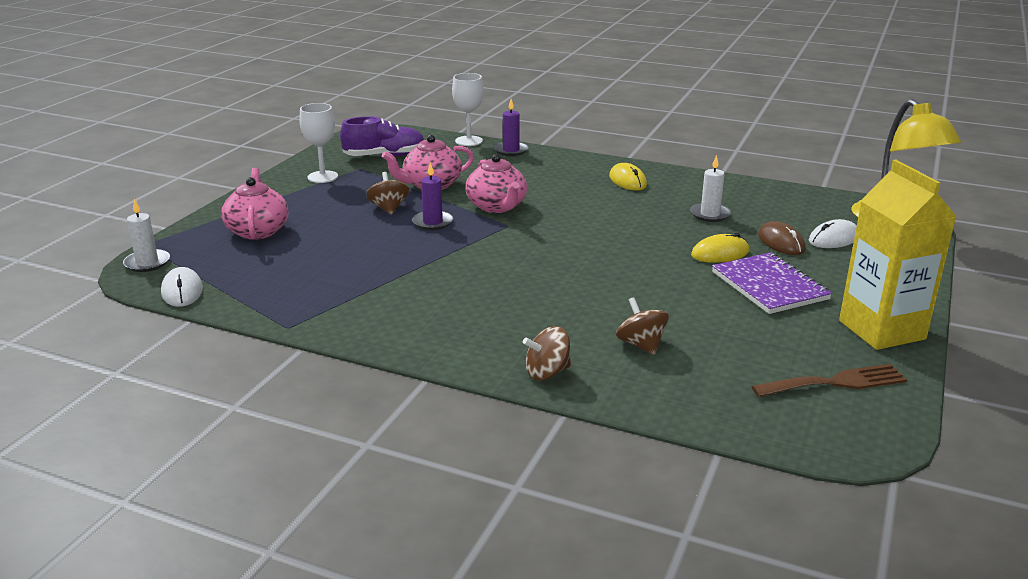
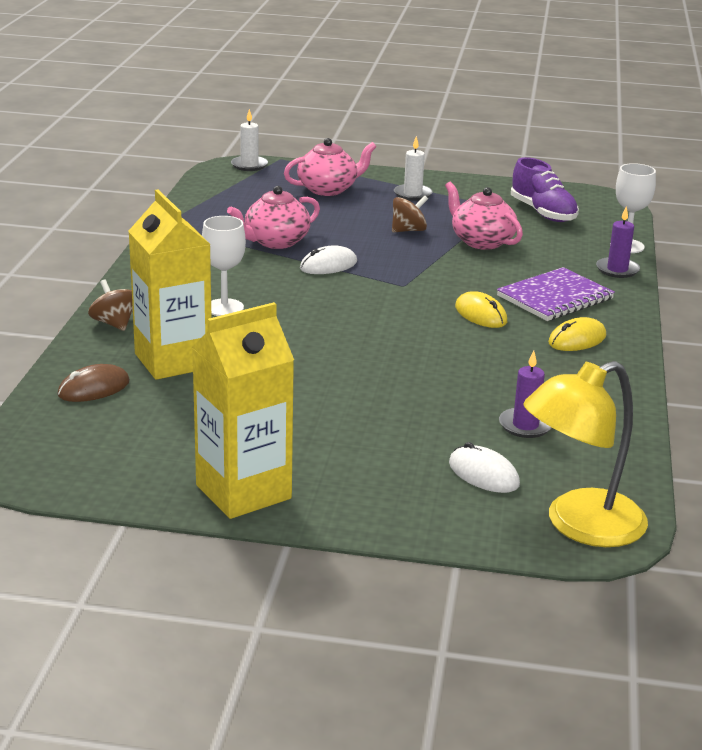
camera: 75 degrees right, 0 degrees up
(182, 291) = (208, 183): white mouse -> white mouse (328, 265)
(322, 177) = (465, 195): white goblet -> white goblet (224, 308)
(432, 222) = (388, 252): purple candle -> purple candle (525, 425)
(497, 206) = (447, 276): pink teapot -> pink teapot (275, 242)
(641, 344) = (173, 361): brown spinning top -> yellow carton
(710, 214) = (506, 392): white candle -> white candle (412, 194)
(720, 253) = (396, 398): yellow mouse -> yellow mouse (480, 314)
(769, 286) = (326, 427): purple notebook -> purple notebook (555, 297)
(781, 242) = (450, 437): brown mouse -> brown mouse (94, 388)
(835, 382) = (124, 458): brown fork -> none

